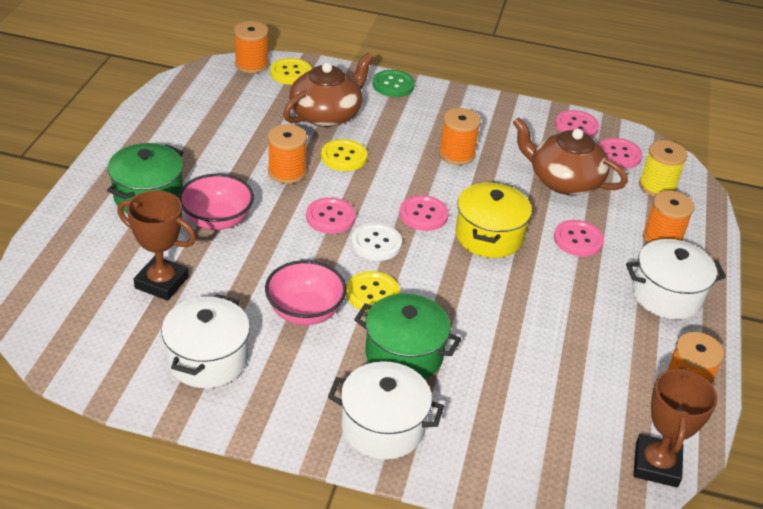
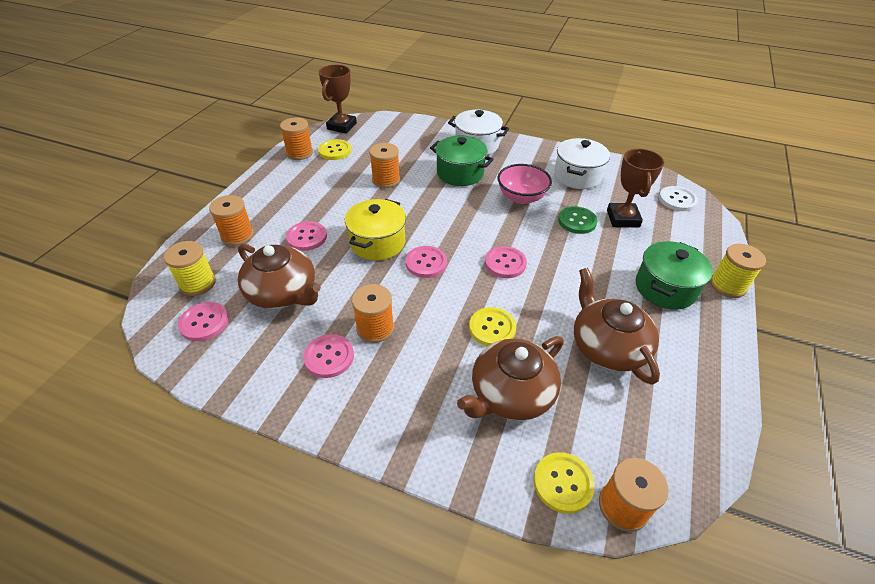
camera: 170 degrees left, 5 degrees up
(72, 201) = (727, 285): none -> yellow spool
(161, 282) = (623, 218): brown trophy -> brown trophy turned 60 degrees clockwise
(217, 220) = (598, 264): pink bowl -> none
(233, 145) = (607, 346): none -> brown teapot
(286, 172) = (547, 310): orange spool -> orange spool (386, 180)
(372, 293) = (475, 206): yellow button -> yellow button (335, 151)
(376, 243) = (469, 240): white button -> white button (677, 200)
(393, 85) = (422, 451): green button -> green button (577, 221)
(576, 126) = (221, 366): pink button -> pink button (329, 357)
(666, 295) = (269, 197): white pot -> none

